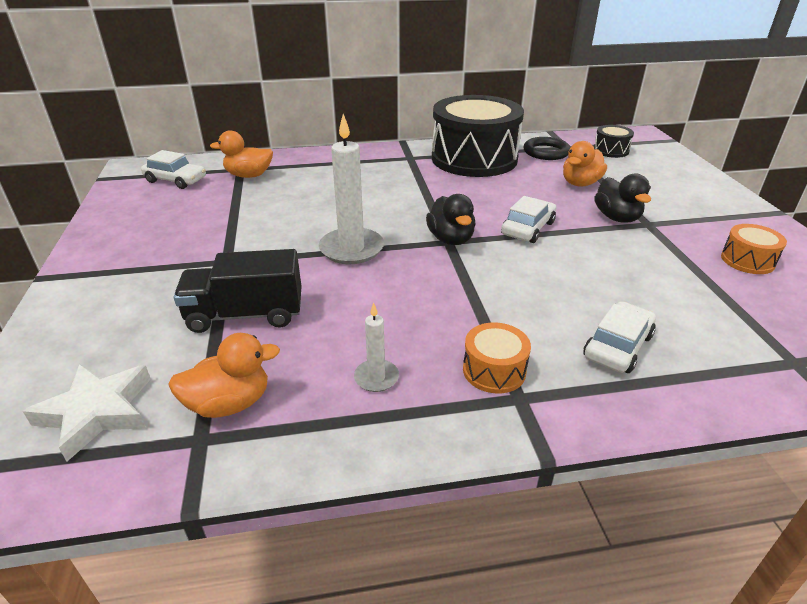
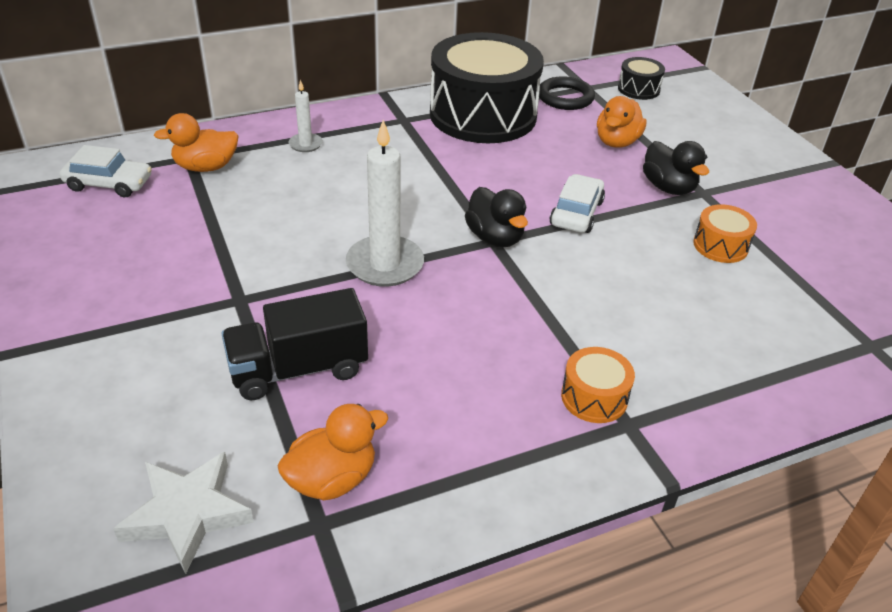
camera: 15 degrees left, 5 degrees up
(376, 377) = (477, 424): white candle -> white candle (305, 144)
(617, 346) = (707, 351): white car -> none
(747, 260) = (811, 230): orange drum -> orange drum (720, 246)

